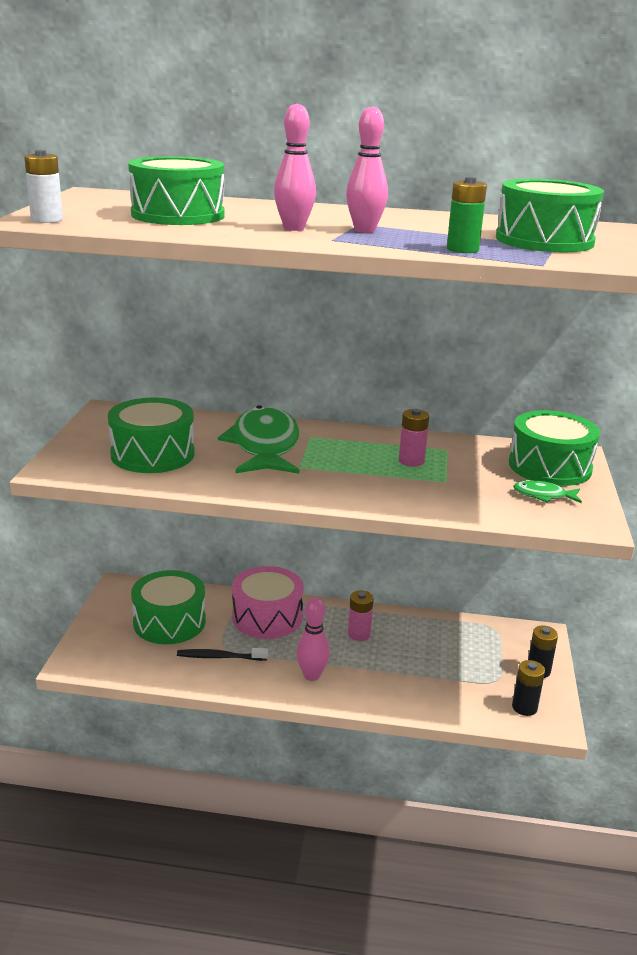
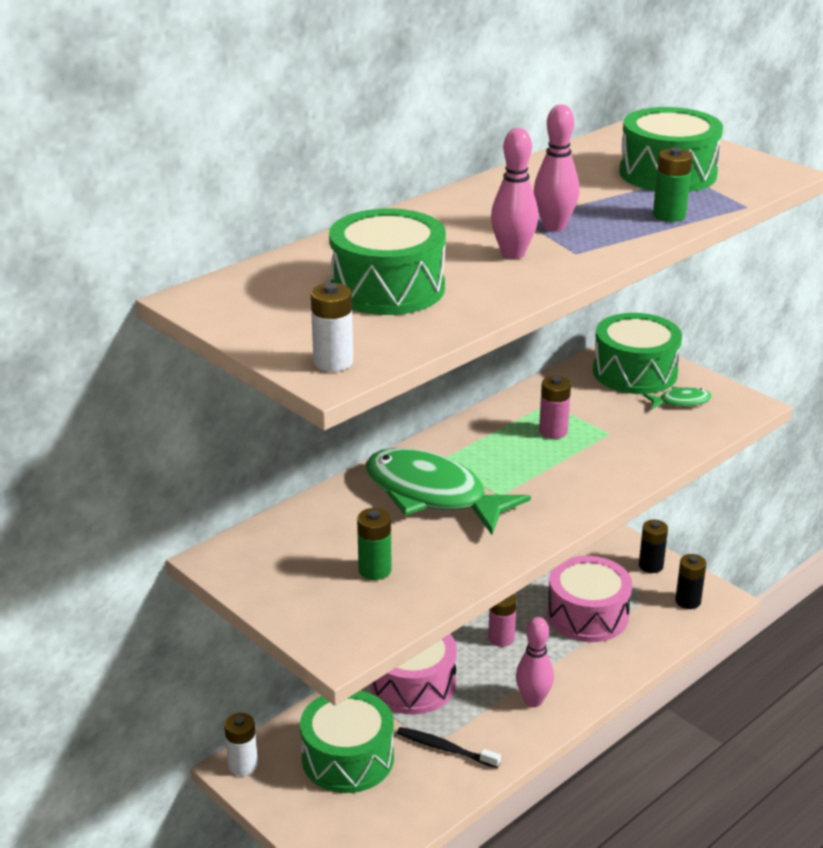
camera: 50 degrees left, 5 degrees up
(124, 587) = (243, 765): none -> white battery
(152, 454) = (375, 570): green drum -> green battery
(220, 657) = (445, 749): black toothbrush -> black toothbrush turned 75 degrees clockwise
(436, 663) = (587, 615): none -> pink drum
(543, 495) = (681, 402): green fish -> green fish turned 150 degrees counterclockwise

